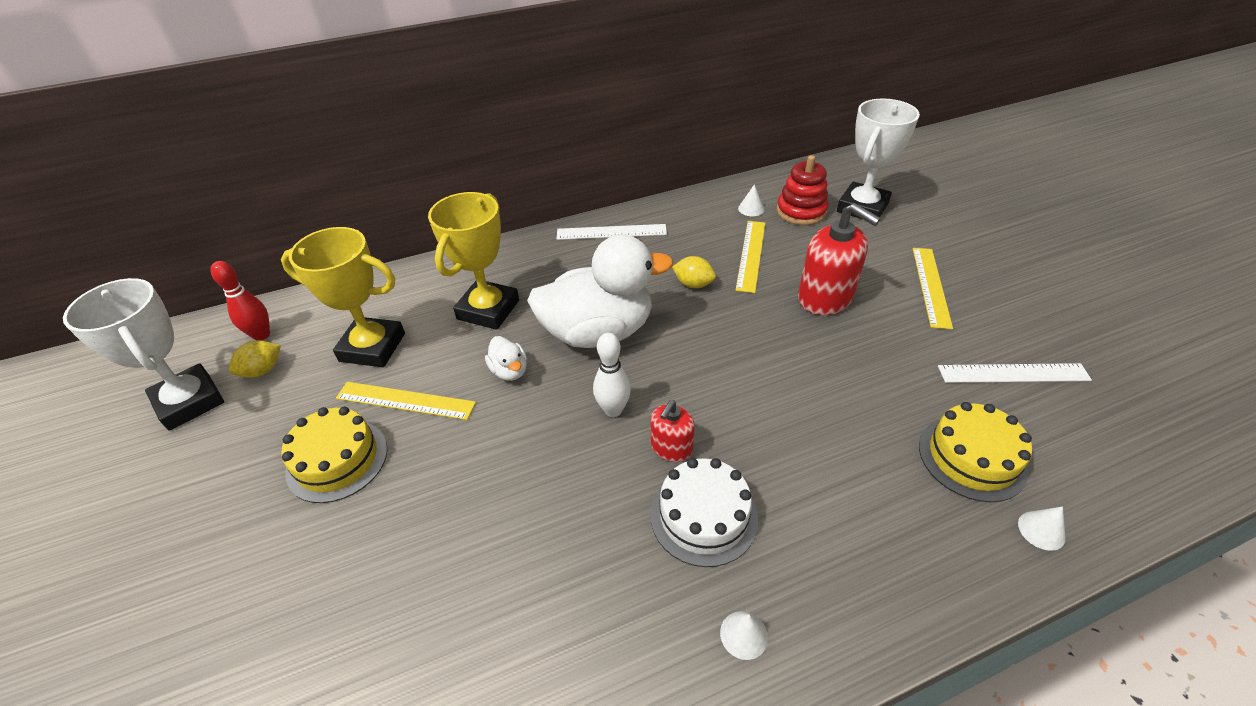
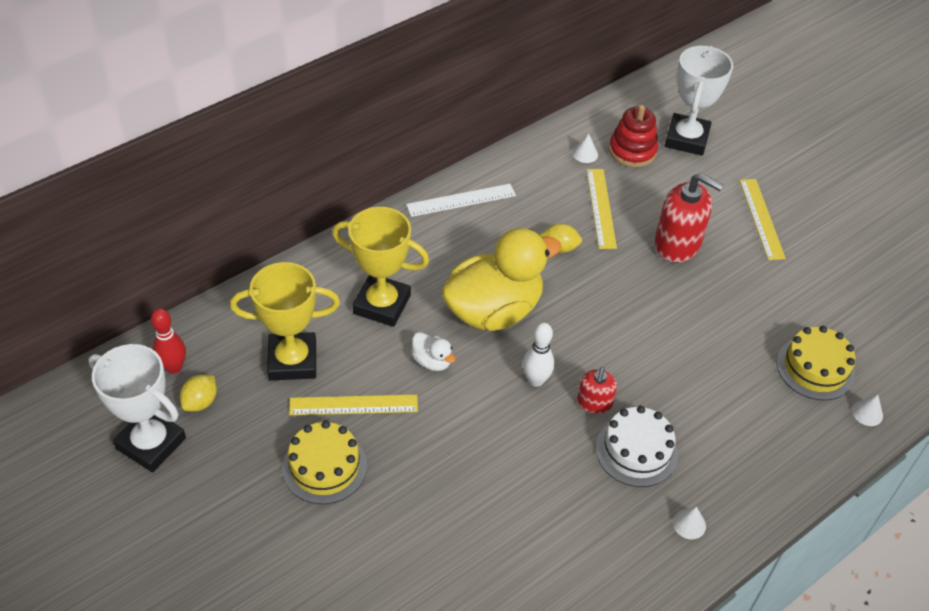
camera: 20 degrees left, 5 degrees up
(488, 310) = (382, 304): yellow trophy -> yellow trophy turned 75 degrees counterclockwise
(598, 332) = (494, 310): white duck -> yellow duck
(1013, 373) = (835, 292): white ruler -> none

